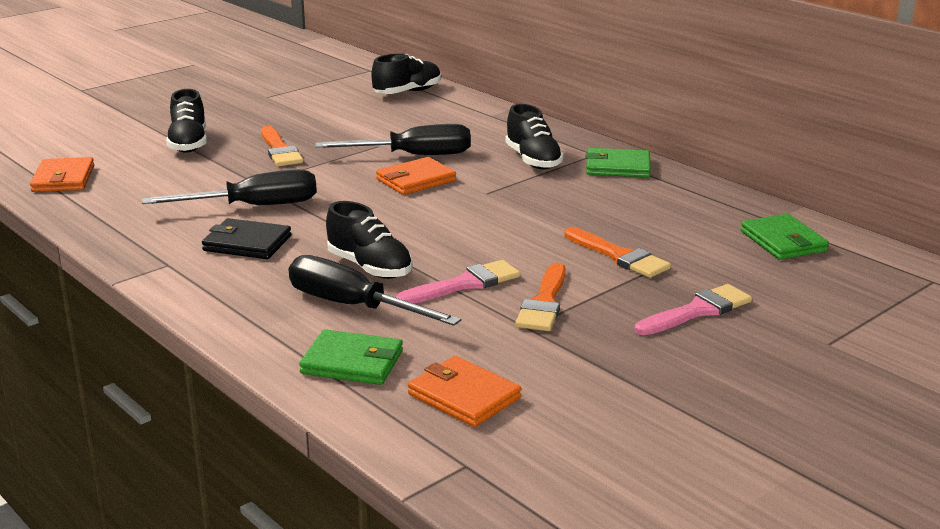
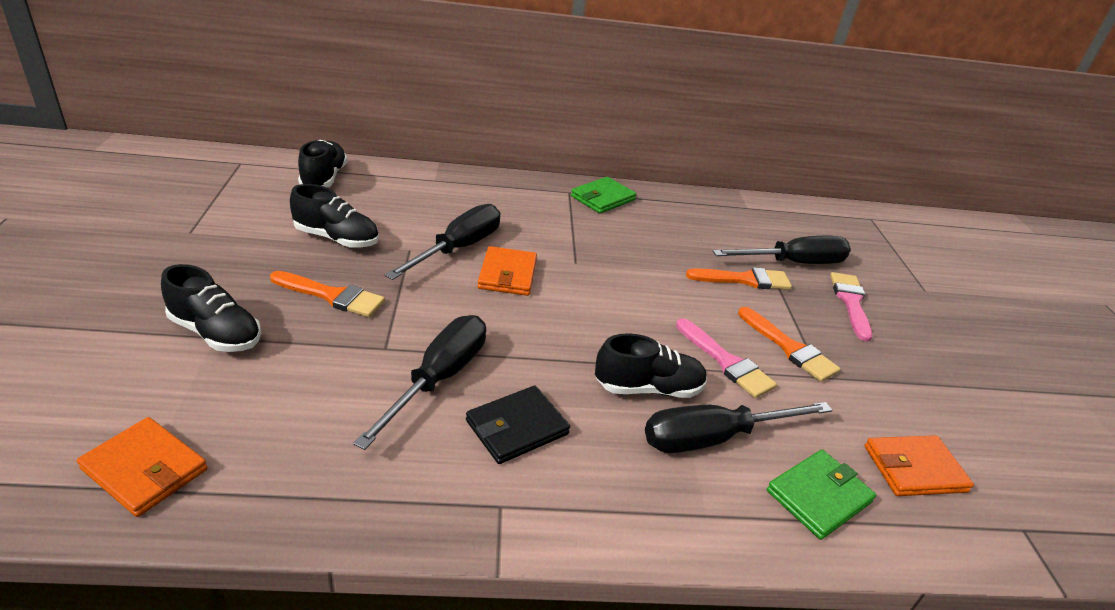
camera: 55 degrees left, 10 degrees up
(465, 284) = (726, 362): pink brush -> pink brush turned 135 degrees clockwise
(533, 160) = (545, 215): black shoe -> black shoe (337, 238)
(709, 268) = (793, 263): none -> black screwdriver
(783, 241) = (780, 222): green wallet -> none

